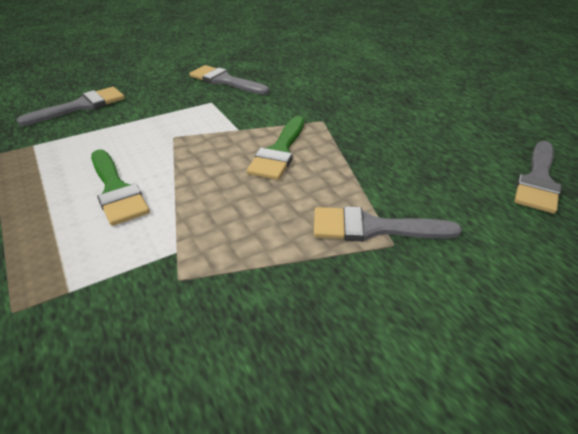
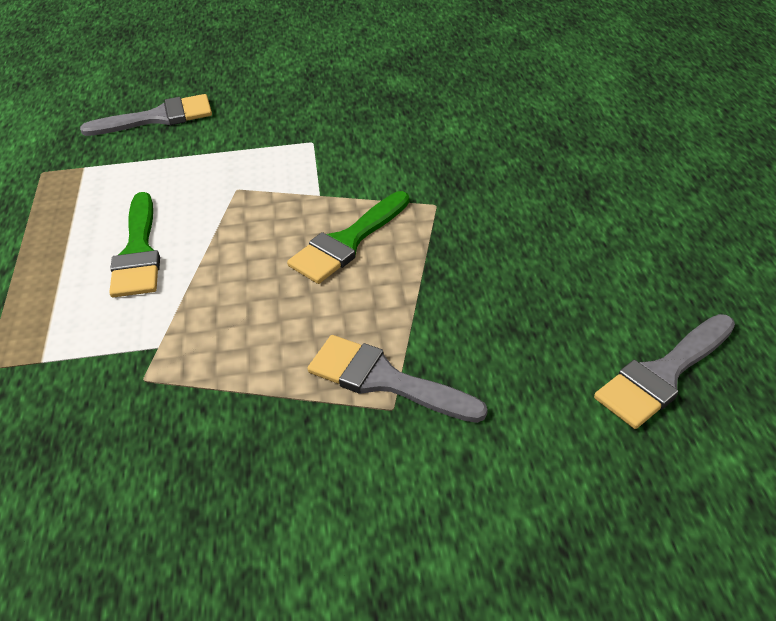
camera: 25 degrees right, 5 degrees up
(225, 81) = (351, 107): grey brush -> none

